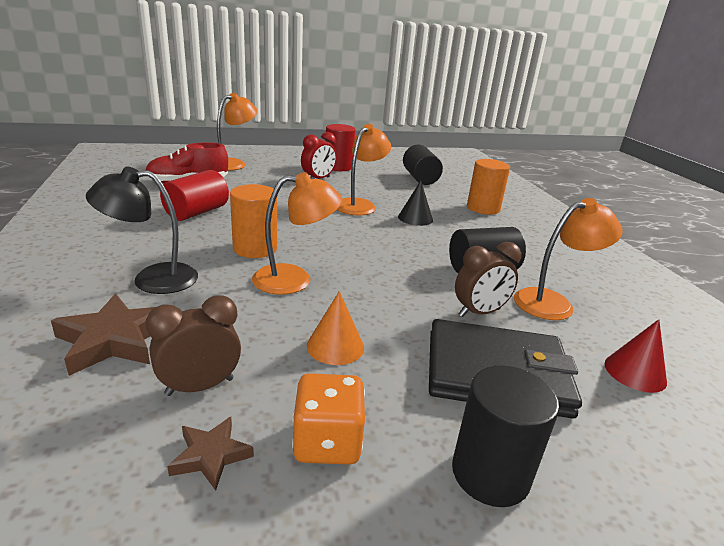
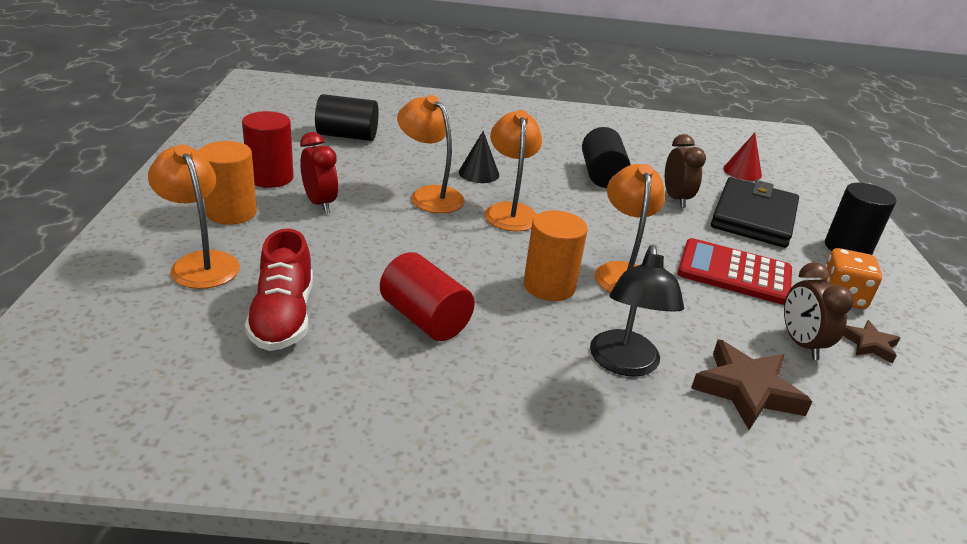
camera: 75 degrees left, 5 degrees up
(335, 346) = (734, 272): orange cone -> red calculator
(483, 208) = (459, 131): orange cylinder -> orange cylinder (231, 212)
(553, 302) = (657, 165): orange lamp -> orange lamp (510, 211)

